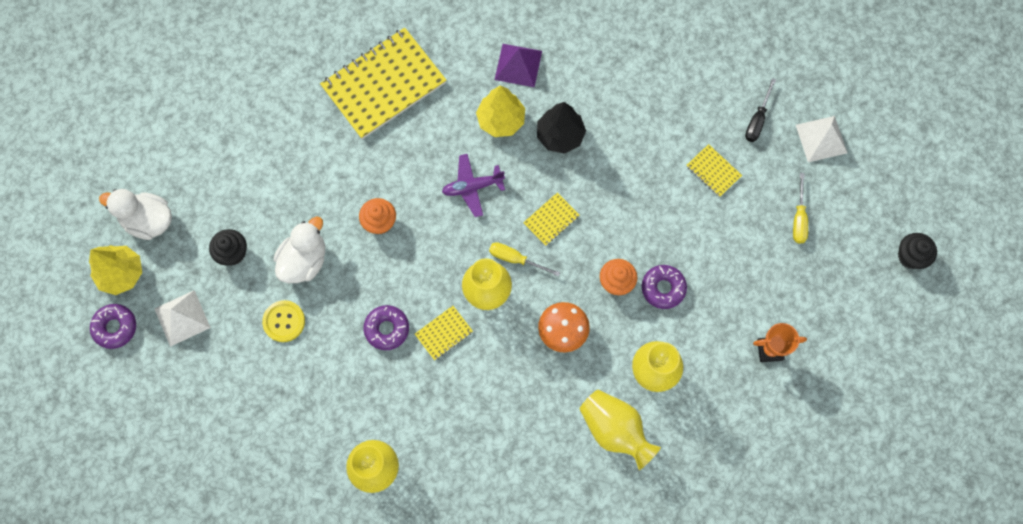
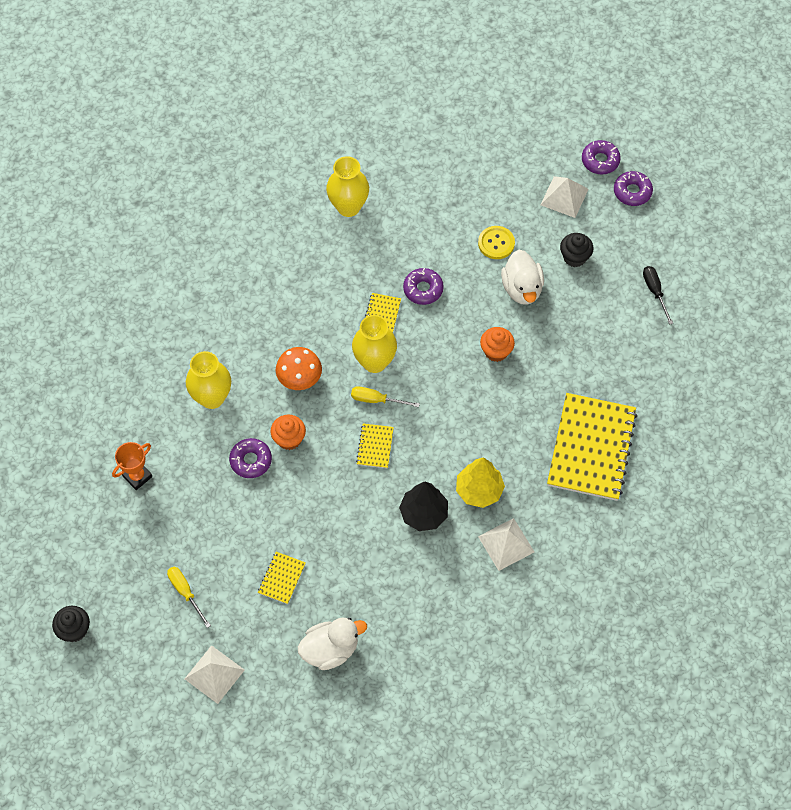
camera: 140 degrees right, 10 degrees down
(121, 274) = (632, 192): yellow tree -> purple donut
(148, 220) = (652, 234): white duck -> white duck (330, 649)
(472, 187) = (454, 425): purple plane -> none
(515, 259) = (376, 400): yellow screwdriver -> yellow screwdriver turned 150 degrees counterclockwise
(518, 65) = (506, 544): purple pyramid -> white pyramid
(615, 430) = (209, 342): yellow vase -> none
(713, 171) = (282, 578): yellow notebook -> yellow notebook turned 75 degrees counterclockwise
(757, 120) = (279, 649): black screwdriver -> black screwdriver (654, 291)

